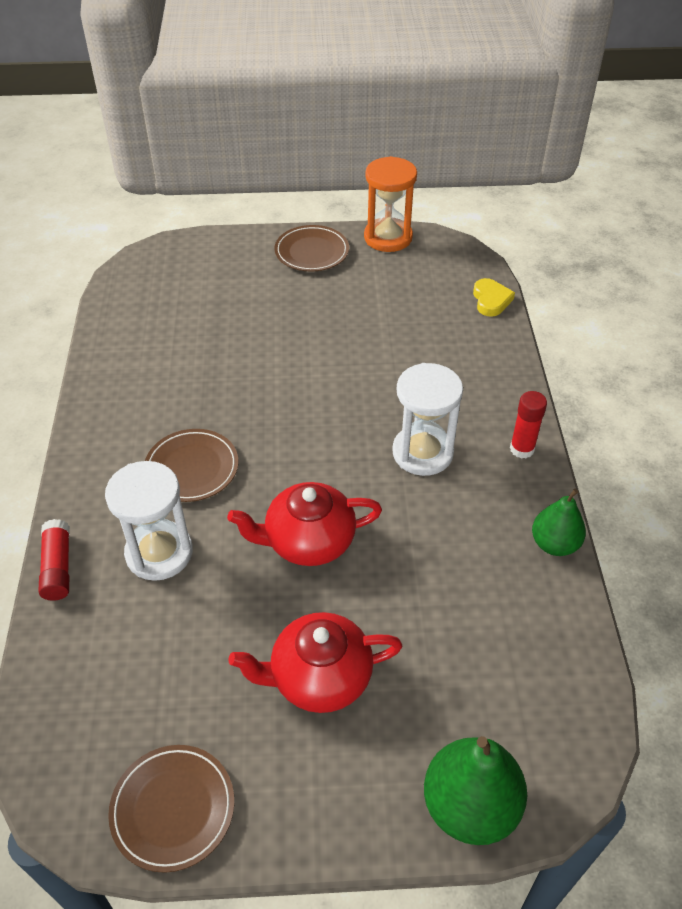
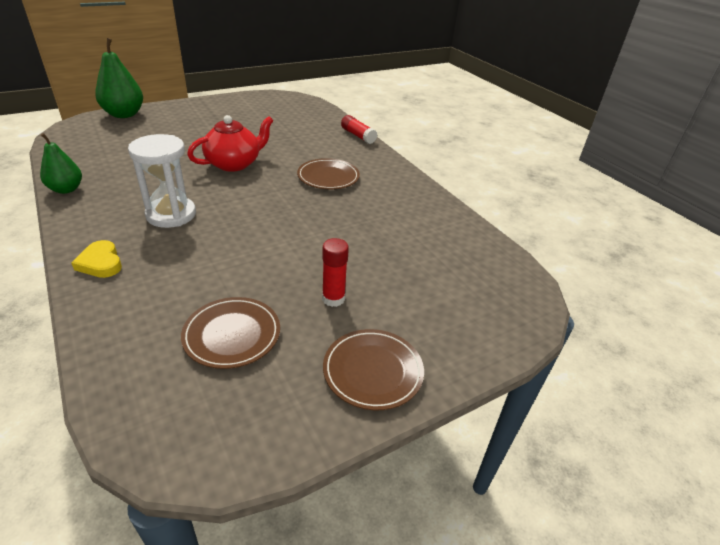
camera: 150 degrees right, 10 degrees down
(159, 553) = (314, 147): white hourglass -> none
(173, 809) = (248, 100): brown plate -> brown plate (232, 335)
(319, 677) = (205, 129): red teapot -> none
(388, 237) = (285, 436): orange hourglass -> none
(491, 300) = (111, 373): yellow heart -> yellow heart (101, 263)
(522, 449) = (84, 233): red glue stick -> red glue stick (333, 298)

